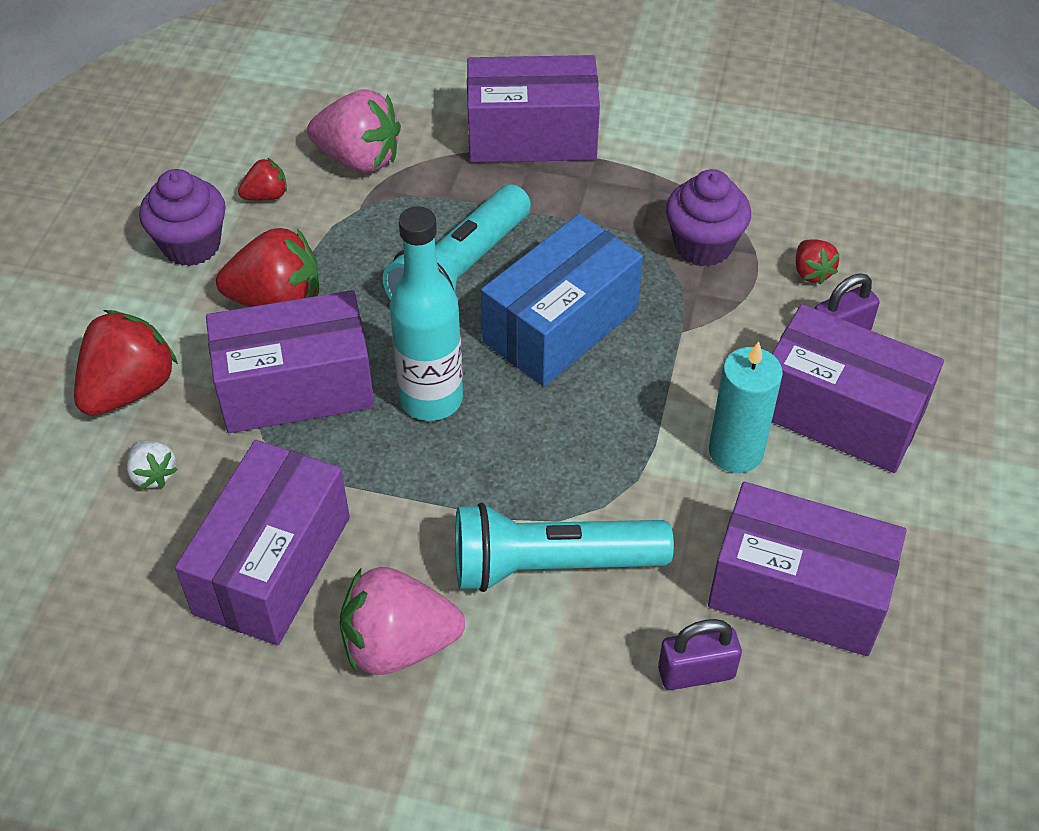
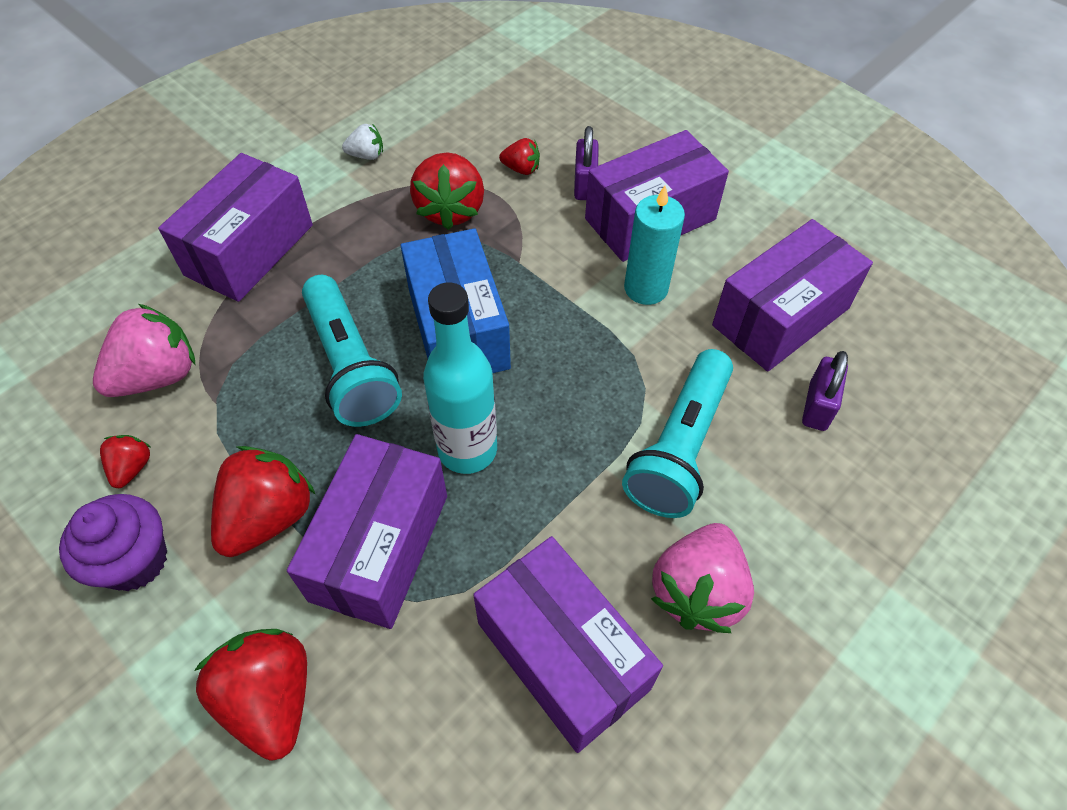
camera: 60 degrees left, 5 degrees up
(153, 474) = (393, 720): white strawberry -> white strawberry (366, 155)
(703, 246) = (450, 210): purple cupcake -> red strawberry

